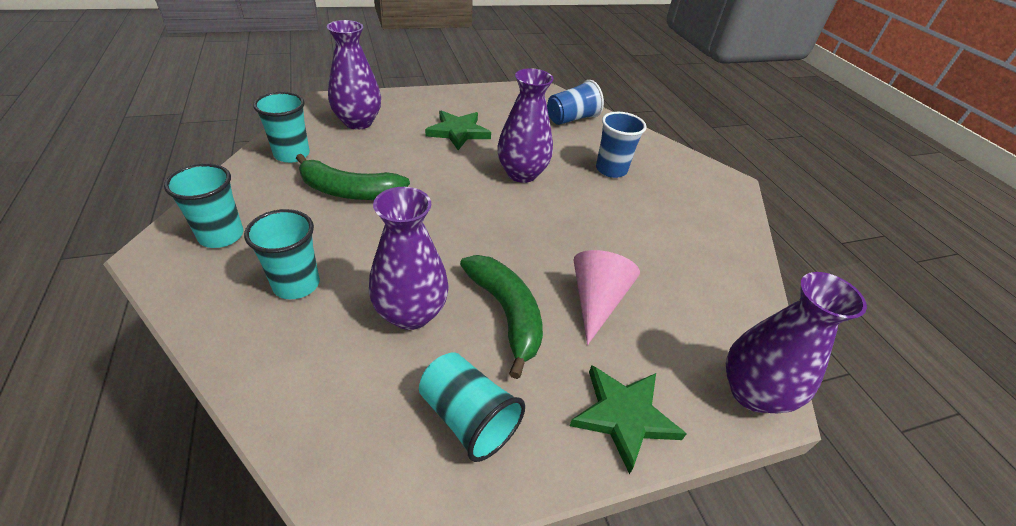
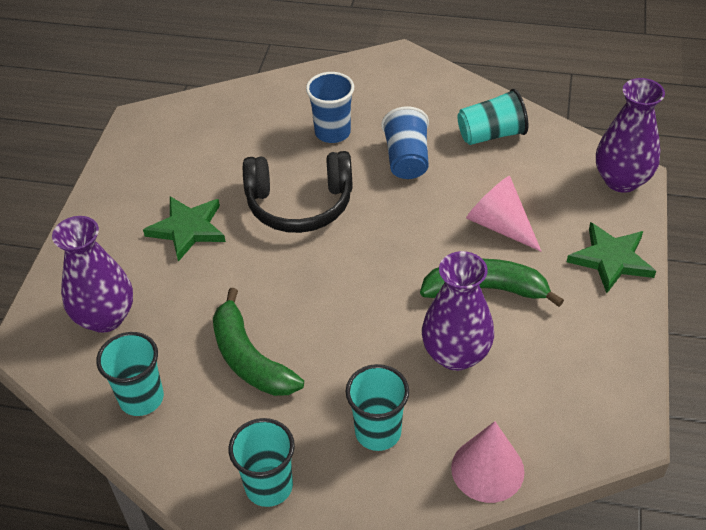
camera: 55 degrees left, 5 degrees up
(270, 380) = (487, 469): none -> pink cone
(349, 191) = (249, 358): green banana -> green banana turned 105 degrees clockwise
(468, 418) = (576, 349): turquoise cup -> turquoise cup (491, 135)
(522, 174) = (299, 204): purple vase -> black headphones
(571, 119) = (222, 121): blue cup -> blue cup (407, 159)

